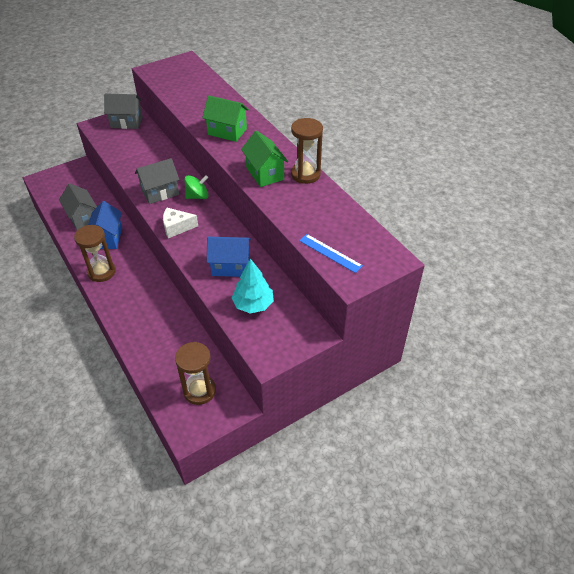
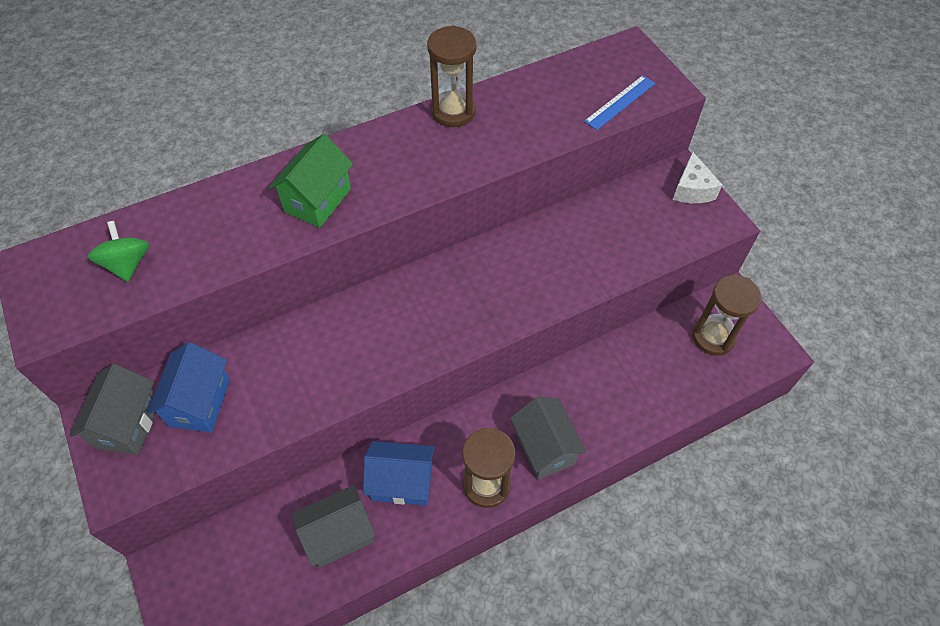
camera: 85 degrees left, 10 degrees up
(160, 192) = (376, 351): grey house -> grey house (544, 448)
(177, 227) = (471, 324): white cheese -> white cheese (692, 189)
(197, 196) = (397, 295): green spinning top -> green spinning top (127, 264)
(230, 266) = (563, 254): blue house -> blue house (200, 402)
(253, 304) = (635, 231): turquoise tree -> none
(265, 173) = (444, 157): green house -> none

